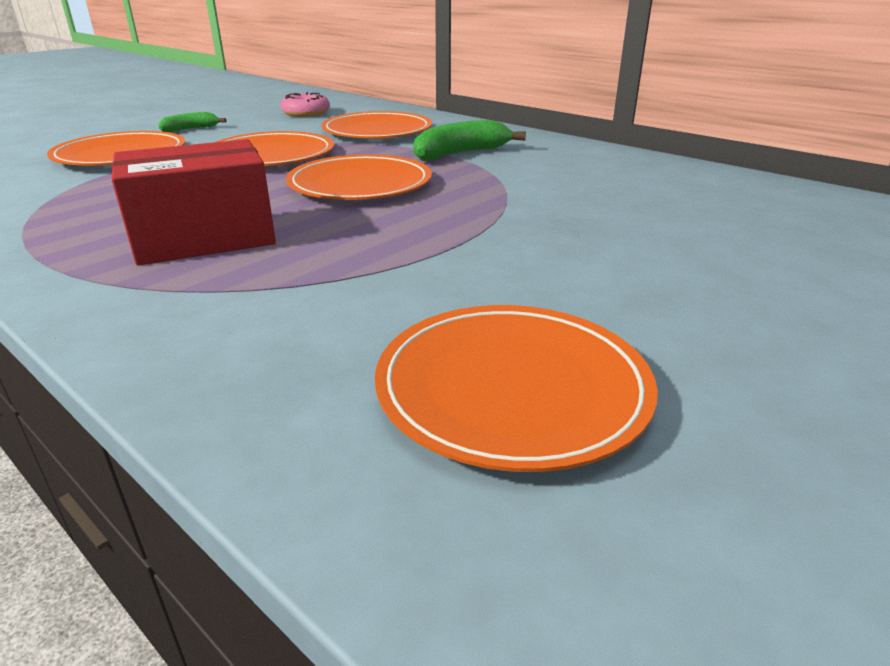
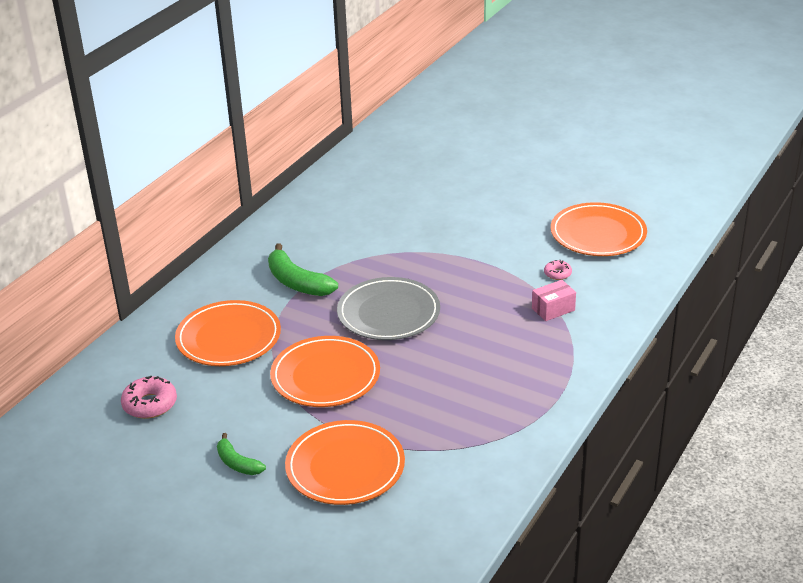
camera: 100 degrees left, 5 degrees up
(204, 238) = (506, 347): red box -> none
(258, 286) = (553, 309): none -> pink box
(360, 184) = (388, 313): orange plate -> grey plate
(369, 307) = (557, 274): none -> pink donut

